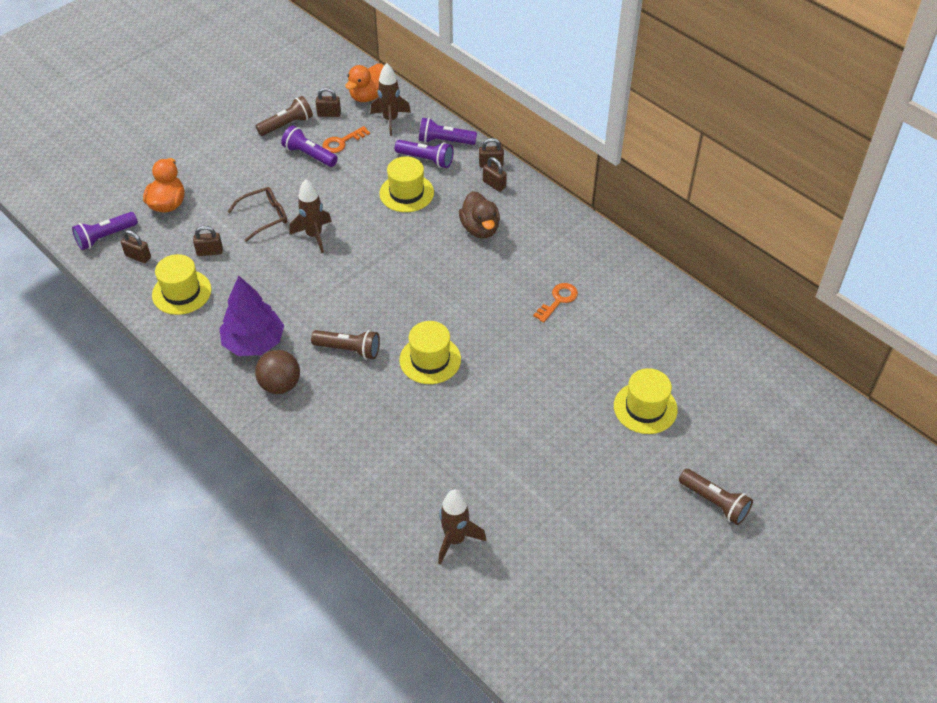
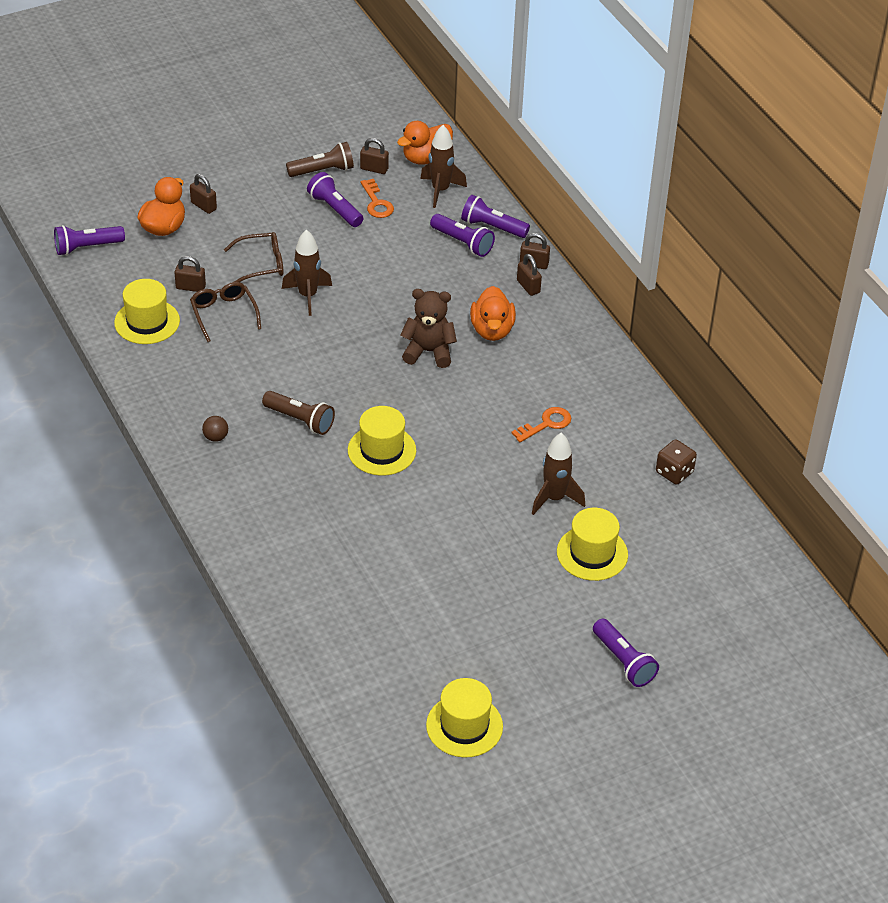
camera: 15 degrees right, 5 degrees down
(138, 256) = (114, 275): brown padlock -> brown padlock (203, 206)
(247, 269) = (224, 314): none -> brown glasses
(254, 342) = (204, 389): purple tree -> none
(280, 385) = (216, 437): brown ball -> brown ball, size x0.54
(342, 142) = (376, 203): orange key -> orange key turned 90 degrees counterclockwise
(406, 193) = (426, 274): yellow hat -> yellow hat (464, 726)
(435, 260) = (428, 352): none -> brown teddy bear
(455, 539) = (337, 626): brown rocket -> brown rocket (554, 498)
(480, 229) = (492, 330): brown duck -> orange duck
(680, 316) = (674, 472): none -> brown dice
(715, 502) = (623, 661): brown flashlight -> purple flashlight

